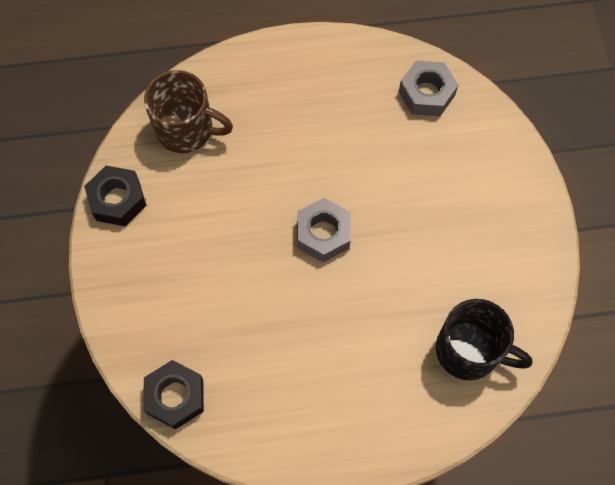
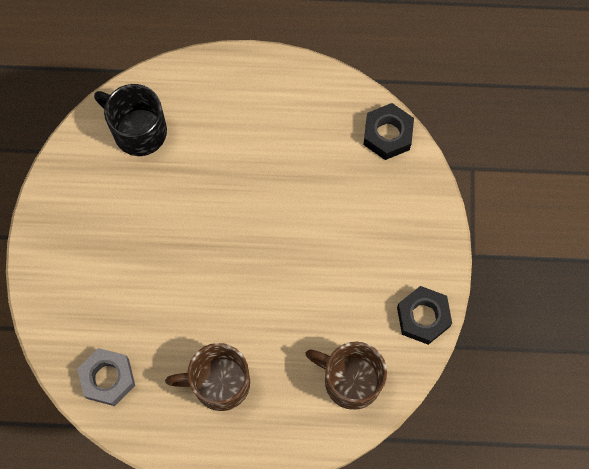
camera: 170 degrees left, 5 degrees up
(317, 107) = (219, 383): none -> brown mug
(323, 234) = (239, 252): grey nut -> none

